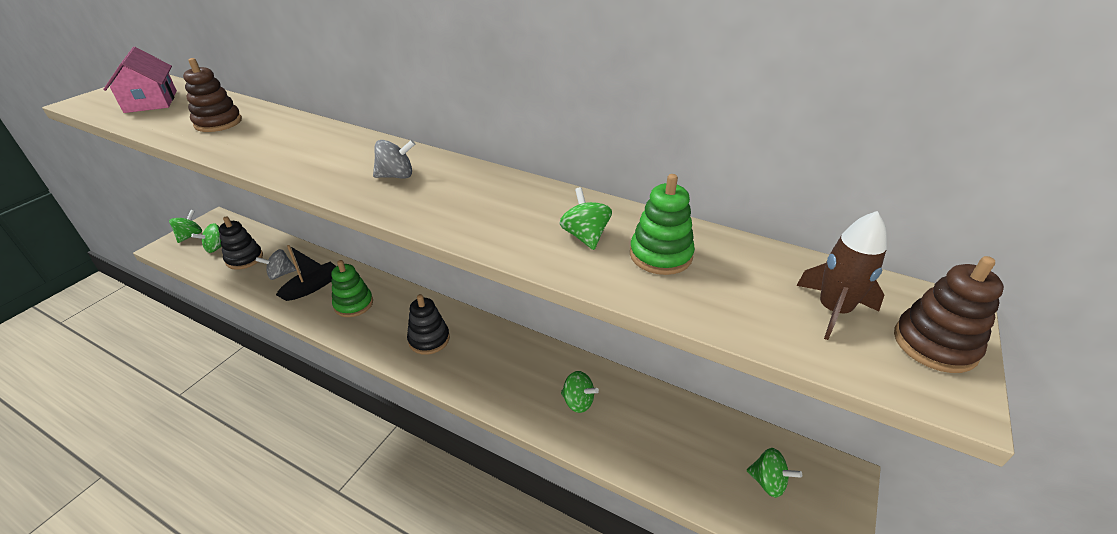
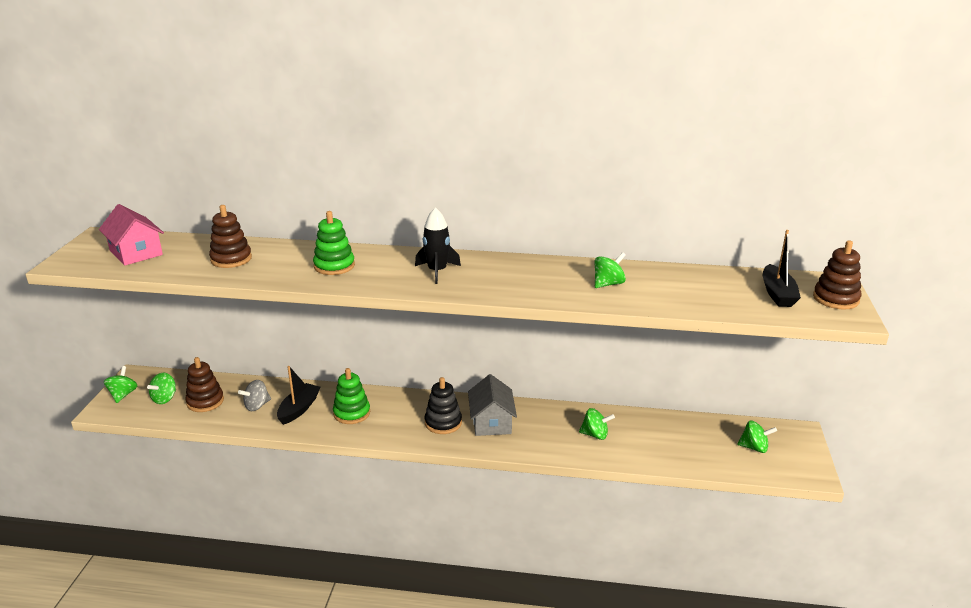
camera: 20 degrees left, 10 degrees down
(244, 259) = (205, 401): black stacking toy -> brown stacking toy
(396, 176) = (437, 271): grey spinning top -> black rocket
(477, 352) = (491, 422): none -> grey house
(585, 236) = (608, 284): green spinning top -> green spinning top turned 90 degrees clockwise
(660, 255) = (663, 285): green stacking toy -> green stacking toy (334, 266)
(833, 310) = (777, 294): brown rocket -> black boat

